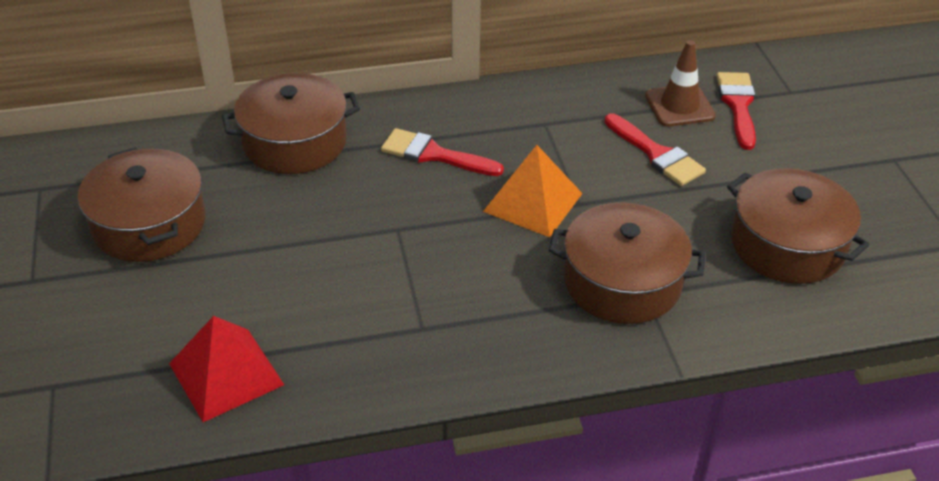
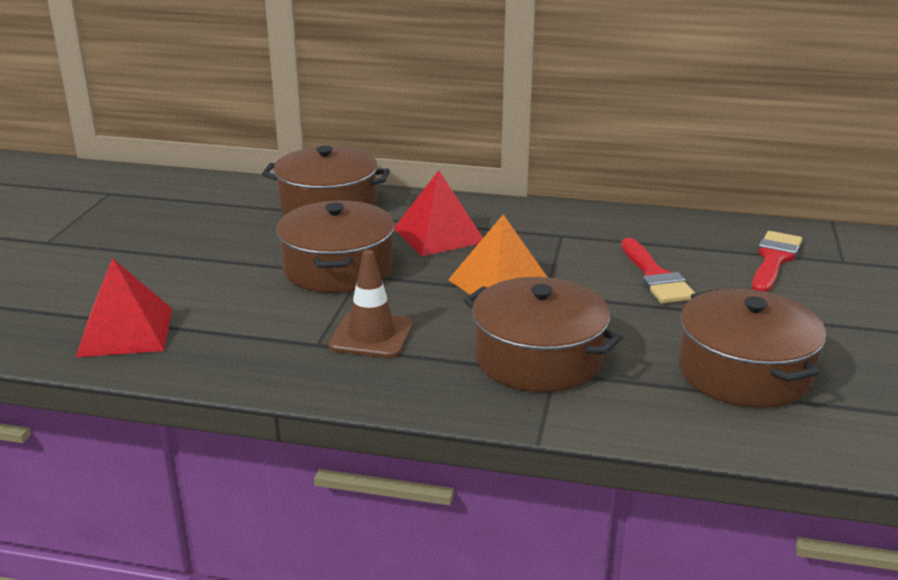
camera: 25 degrees right, 15 degrees down
(149, 224) = (165, 229): brown pot -> brown pot (338, 268)
(434, 154) = (439, 235): red brush -> red pyramid
(679, 106) = (709, 248): brown traffic cone -> brown traffic cone (371, 335)

